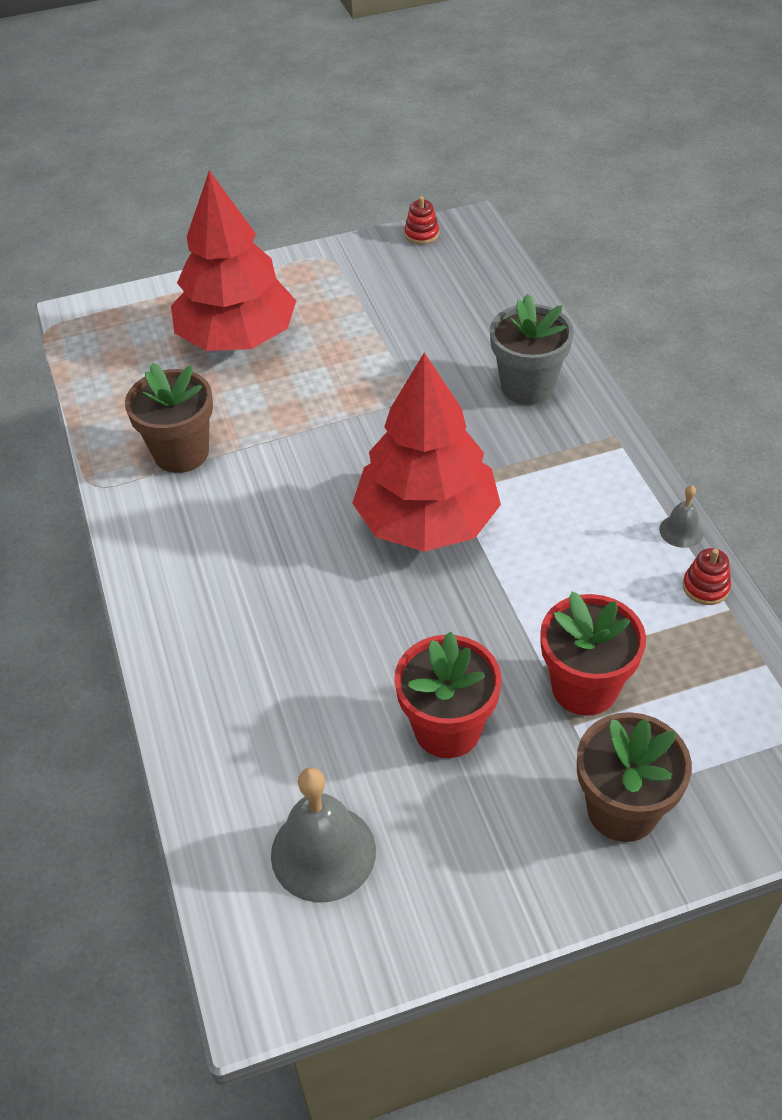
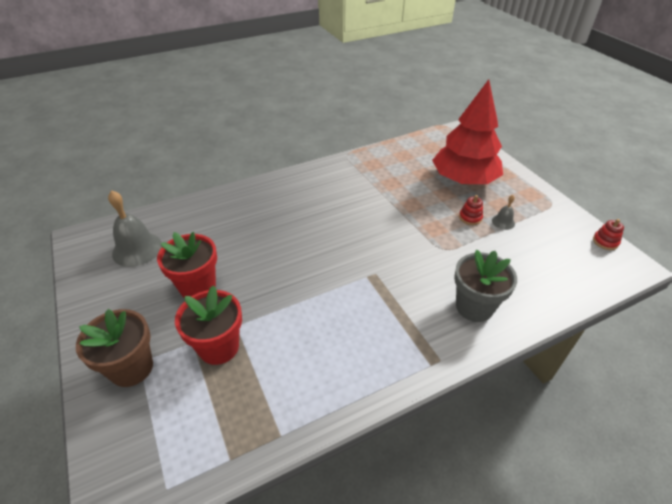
camera: 80 degrees right, 5 degrees down
(181, 453) = (373, 174): brown flower pot -> none
(427, 522) = (341, 266): red tree -> none
(681, 531) = (353, 404): grey bell -> grey bell (503, 222)
(705, 587) = (301, 419): red stacking toy -> red stacking toy (470, 217)

